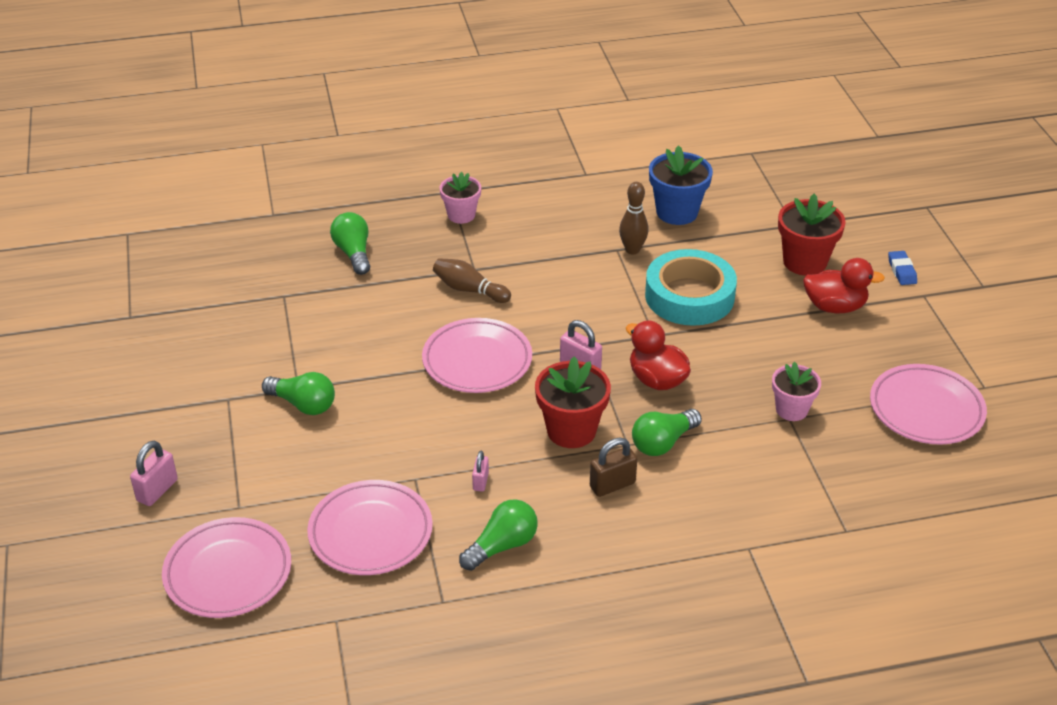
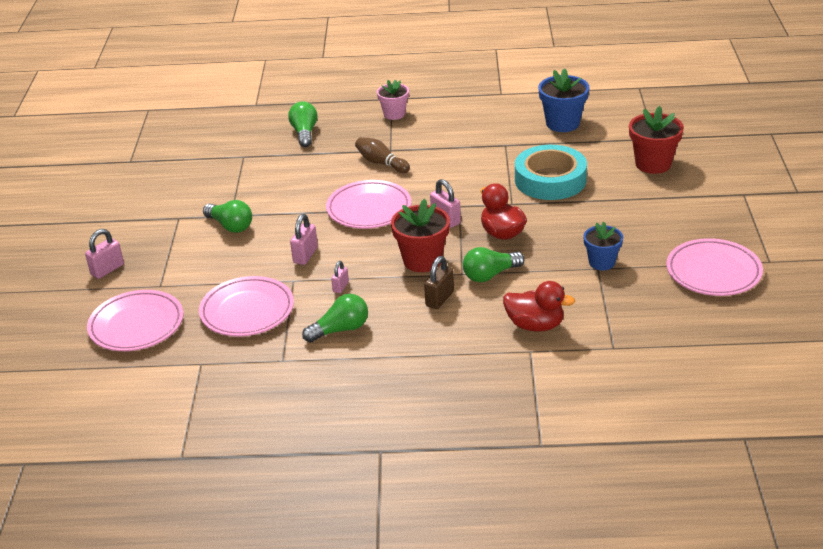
camera: 15 degrees right, 5 degrees down
(418, 439) = (305, 255): none -> pink padlock
(612, 485) = (439, 299): brown padlock -> brown padlock turned 45 degrees counterclockwise
(632, 250) = (517, 146): brown bowling pin -> none
(791, 410) = (602, 262): pink flower pot -> blue flower pot
(835, 307) = (665, 196): red duck -> red duck (535, 325)
(901, 271) = (731, 176): blue eraser -> none

